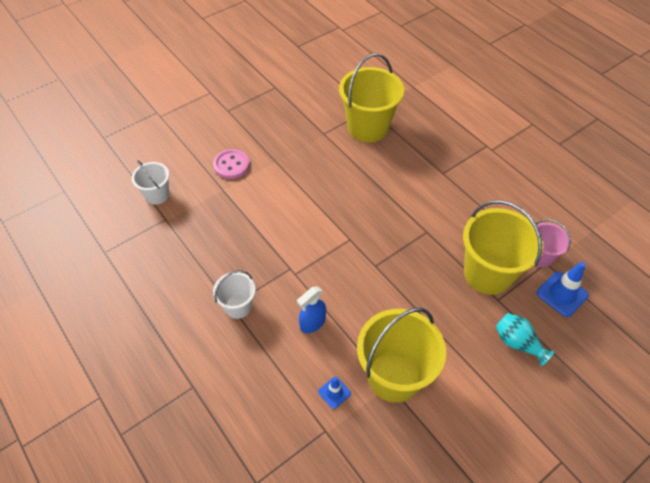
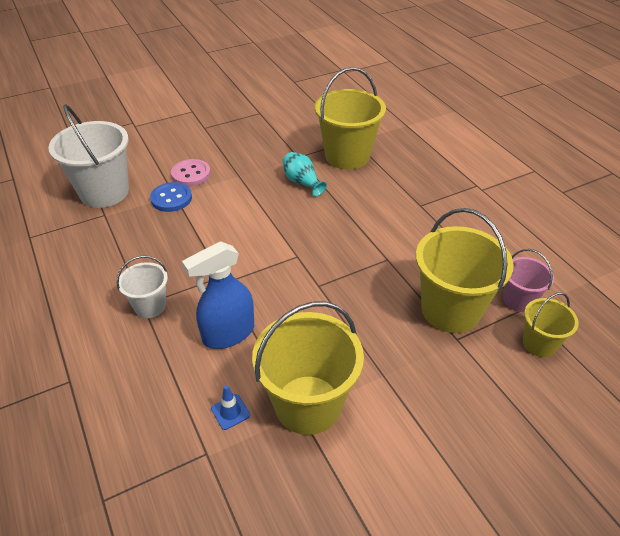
camera: 10 degrees right, 10 degrees down
(157, 195) = (104, 192): white bucket -> white bucket, size x1.87
(221, 194) = (171, 198): none -> blue button
(312, 323) = (228, 334): blue spray bottle -> blue spray bottle, size x1.57
(517, 343) = (472, 390): turquoise vase -> turquoise vase (302, 182)
(562, 294) = (539, 343): blue traffic cone -> yellow bucket

